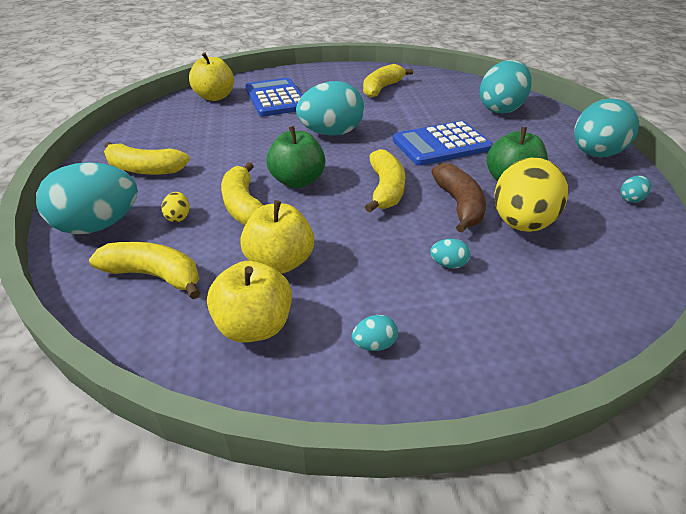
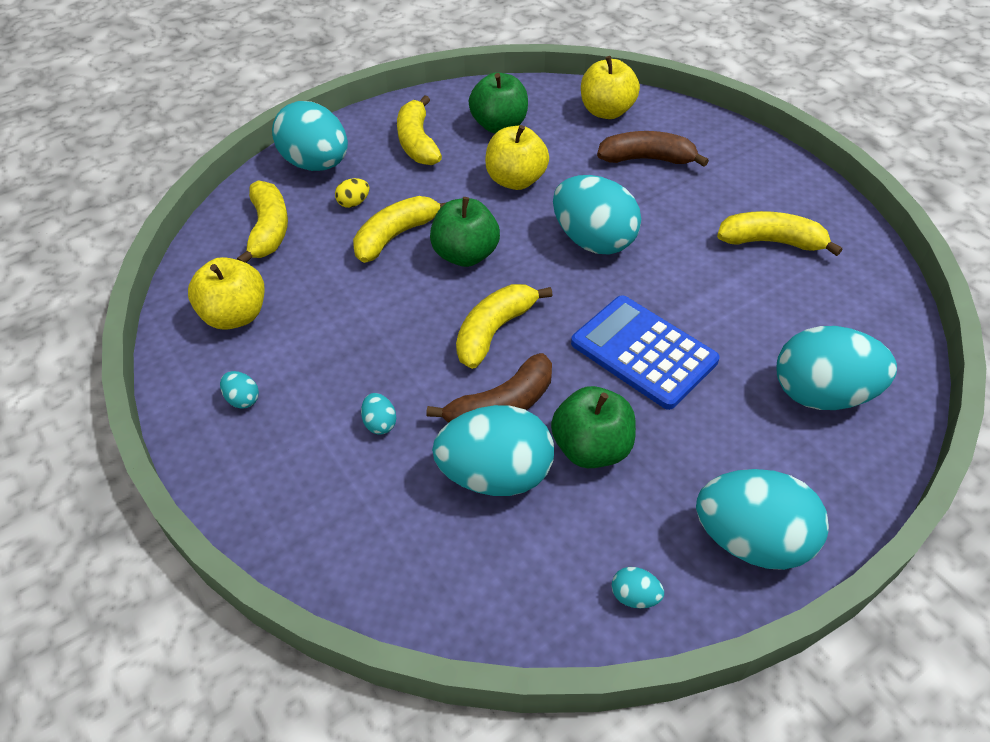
camera: 65 degrees right, 10 degrees up
(175, 133) = (499, 125): none -> green apple
(276, 98) = (647, 159): blue calculator -> brown banana
(280, 262) = (322, 297): yellow apple -> yellow apple (515, 180)
(385, 189) = (494, 331): yellow banana -> yellow banana turned 150 degrees clockwise
(521, 223) = (495, 475): yellow egg -> turquoise egg

